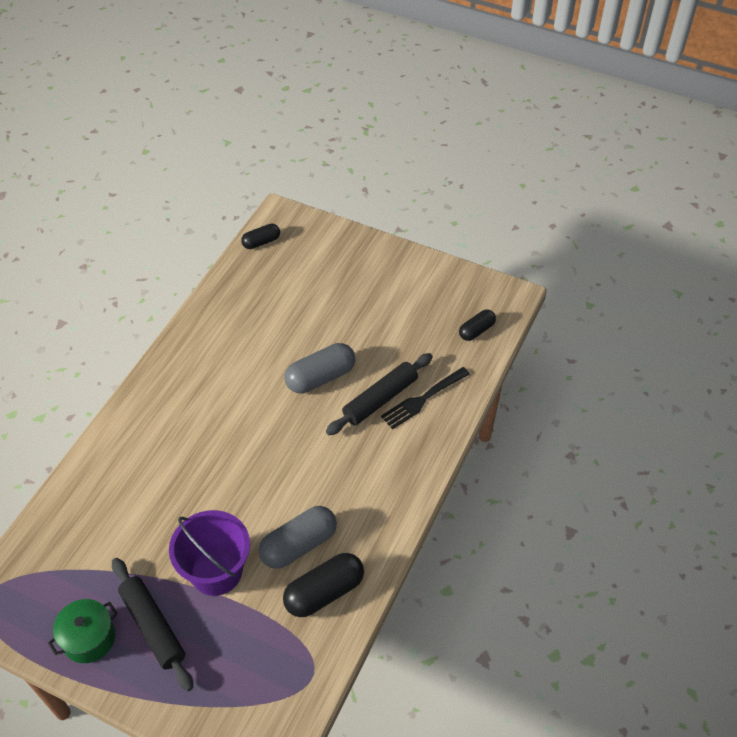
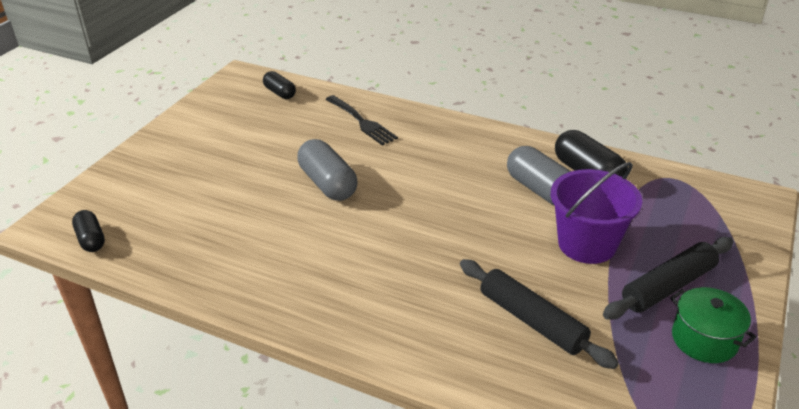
camera: 90 degrees left, 15 degrees down
(380, 399) = (360, 145): black rolling pin -> black rolling pin (532, 320)

